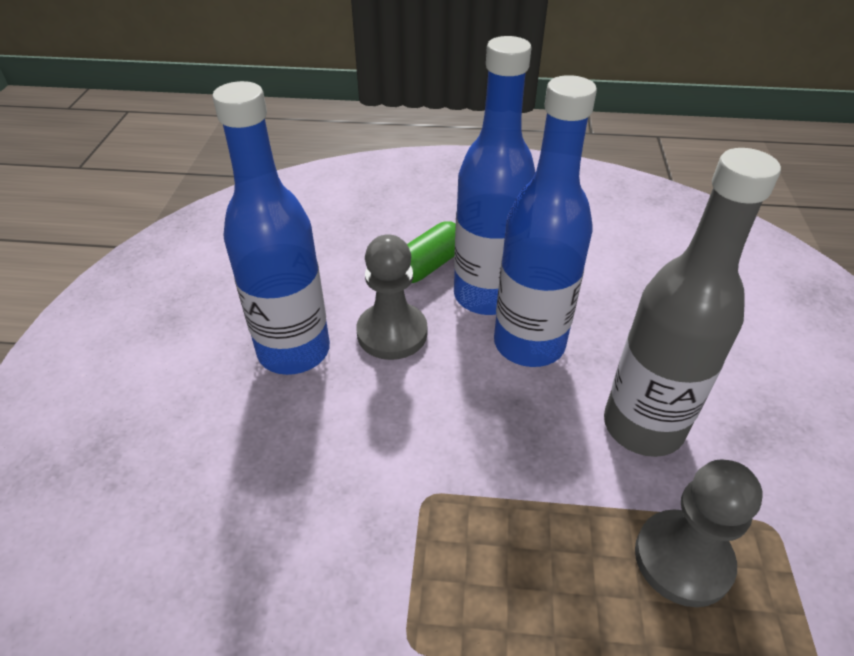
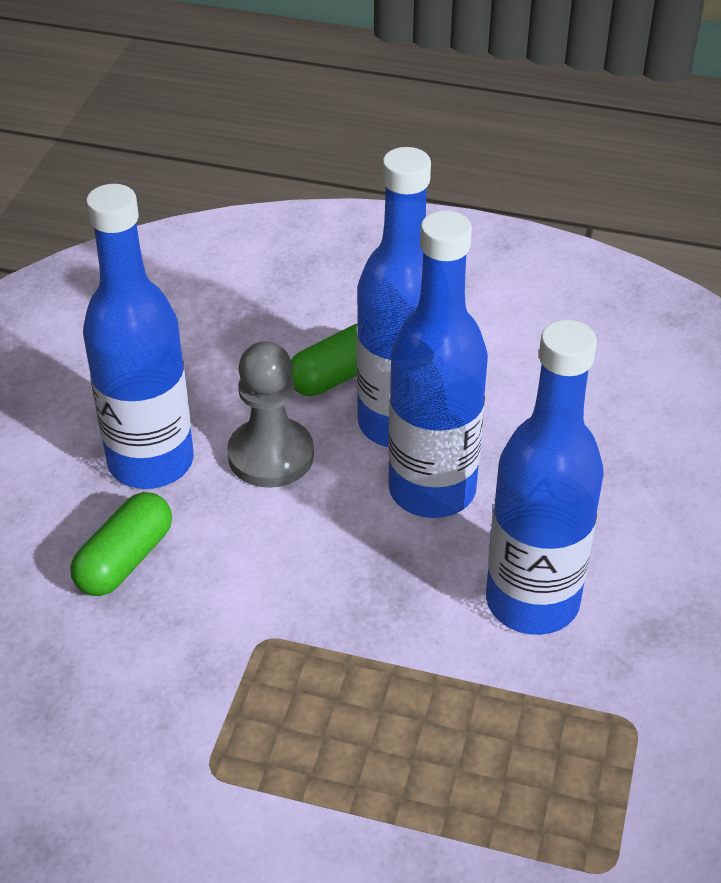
camera: 10 degrees right, 0 degrees up
(287, 440) = (125, 560): none -> green capsule
(643, 426) = (532, 601): grey bottle -> blue bottle
(682, 559) = (518, 739): grey pawn -> none

